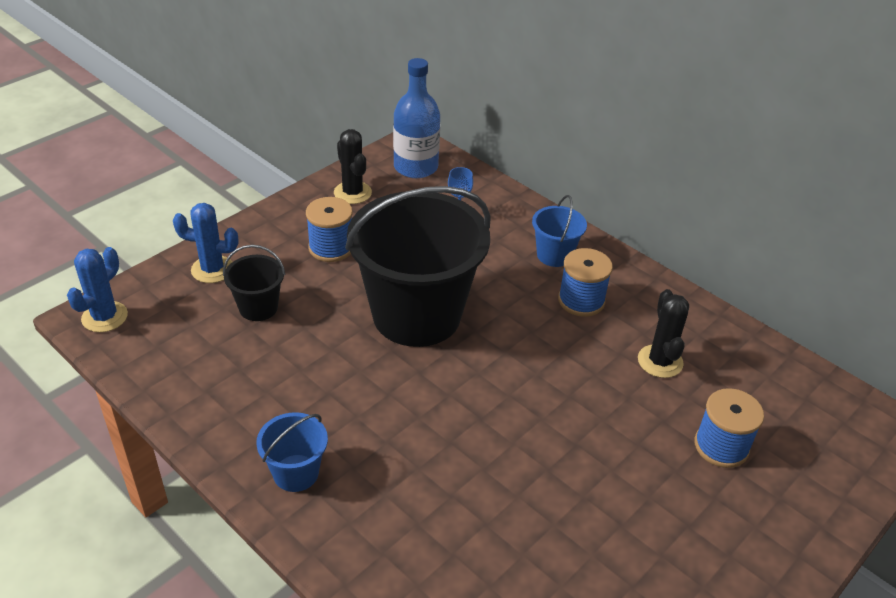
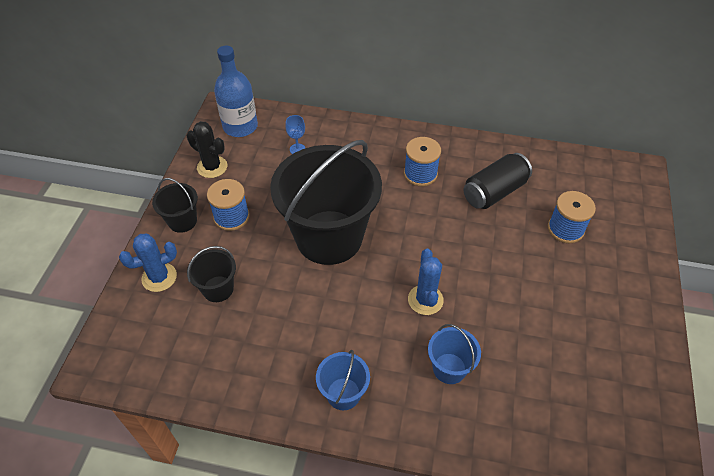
camera: 30 degrees left, 10 degrees up
(104, 317) = (108, 358): blue cactus -> blue cactus (425, 300)
(279, 229) = (182, 221): none -> black bucket
(554, 255) = (380, 150): blue bucket -> blue bucket (449, 368)
(660, 361) = (494, 192): black cactus -> black can

